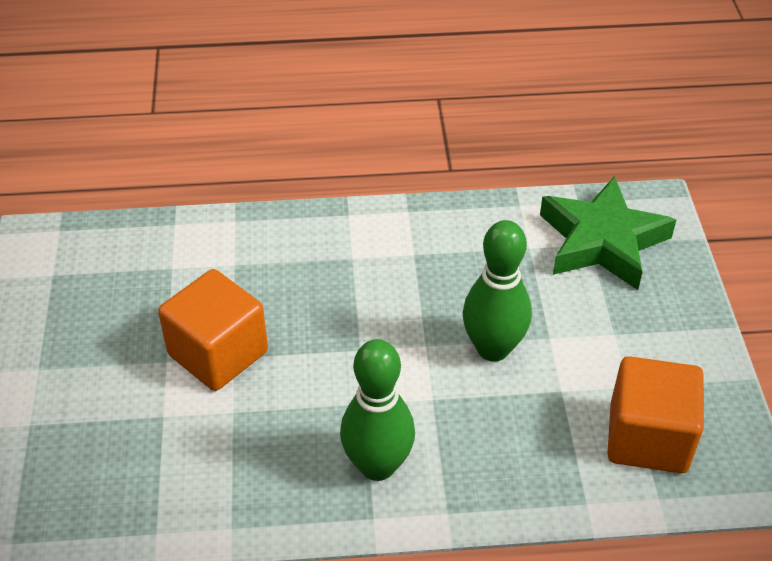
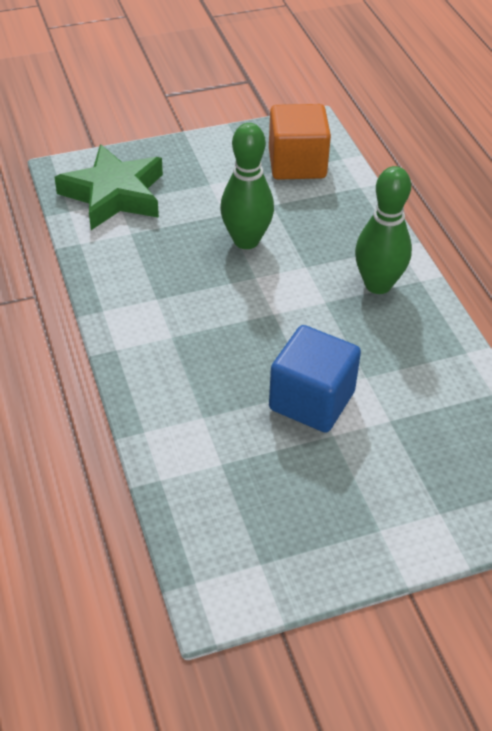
camera: 105 degrees left, 0 degrees up
(218, 353) = (312, 400): orange cube -> blue cube

